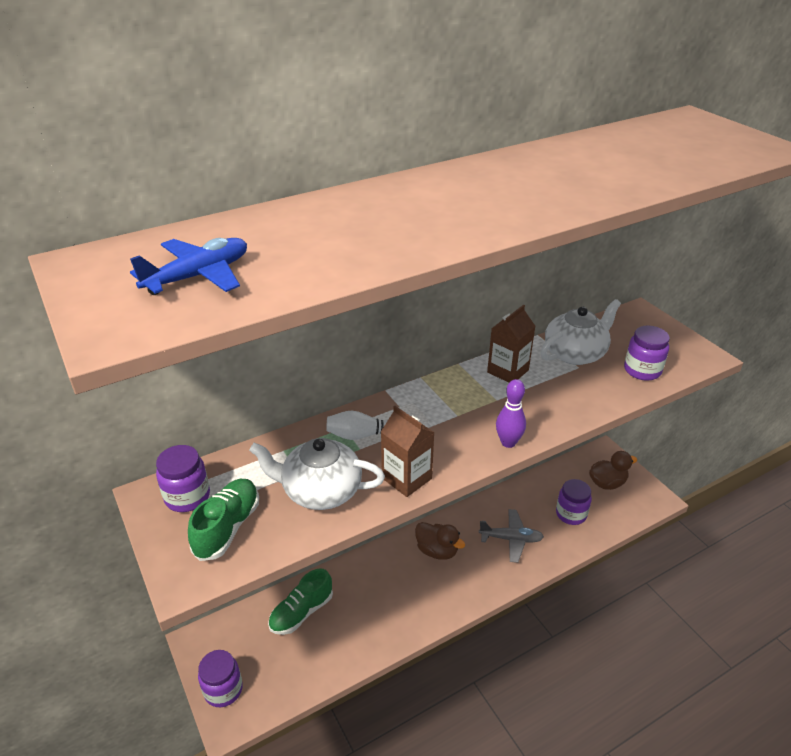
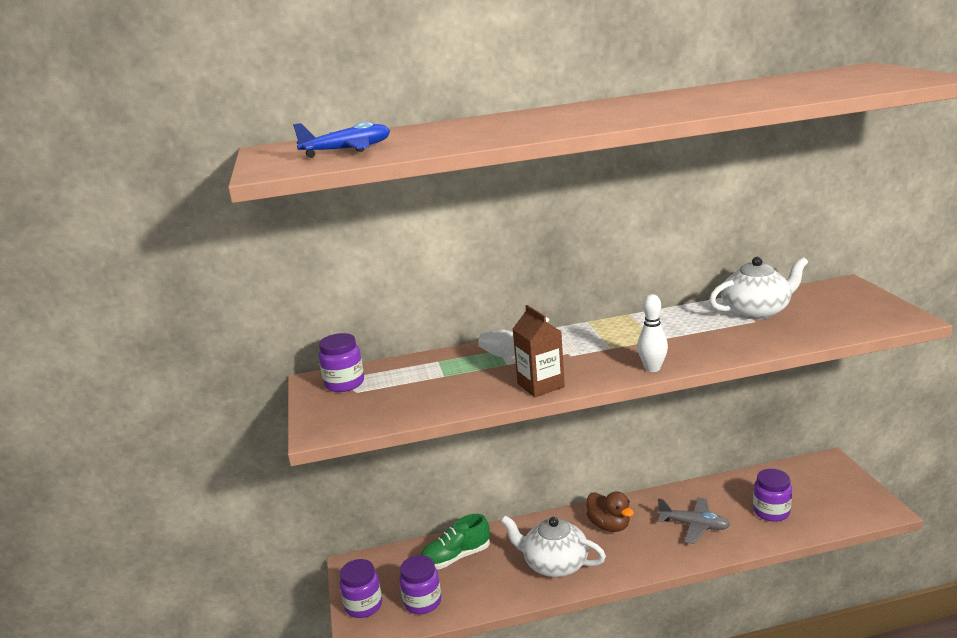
camera: 20 degrees right, 15 degrees down
(228, 527) = (368, 404): green shoe -> none
(320, 491) = (458, 388): white teapot -> white teapot (554, 564)
(508, 371) = (677, 321): brown carton -> none
(508, 442) = (652, 368): purple bowling pin -> white bowling pin
(607, 483) = (824, 489): brown duck -> none
(642, 370) = (826, 326): purple jar -> purple jar (422, 602)

